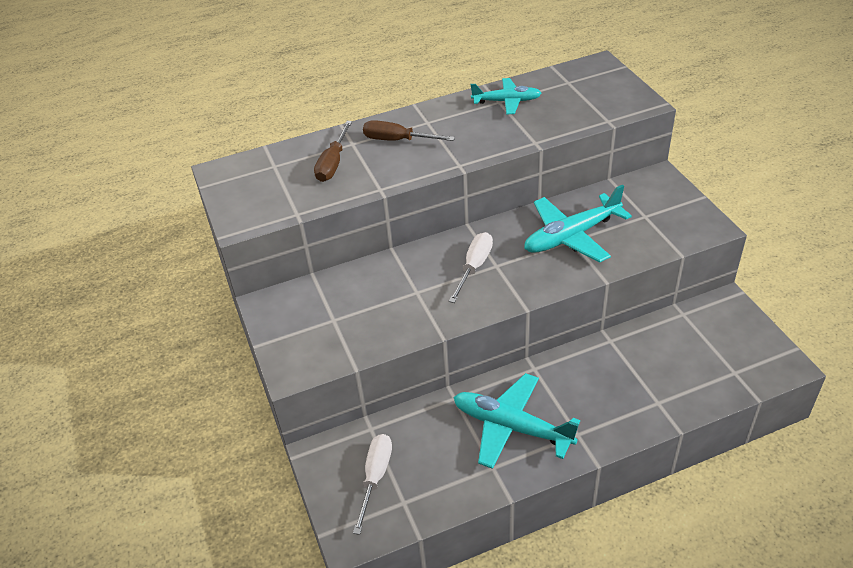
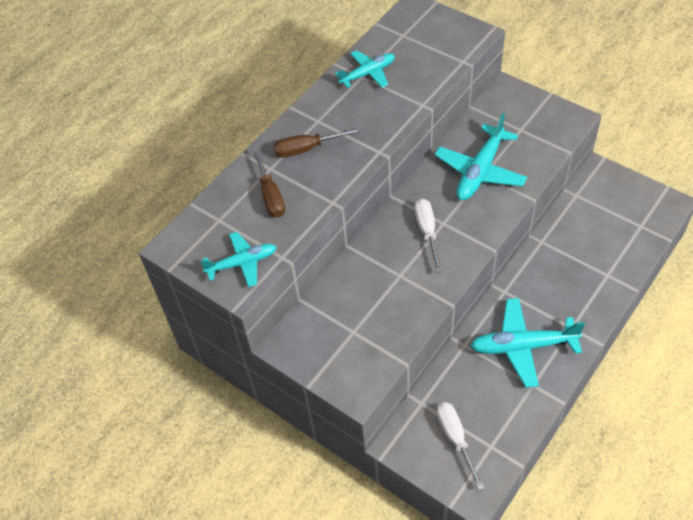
camera: 30 degrees left, 10 degrees up
(261, 205) = (242, 263): none -> turquoise plane

